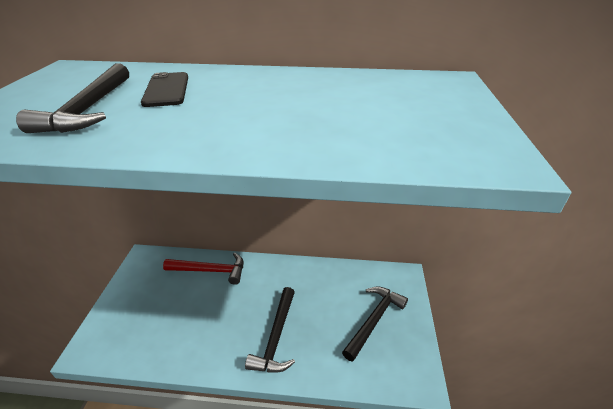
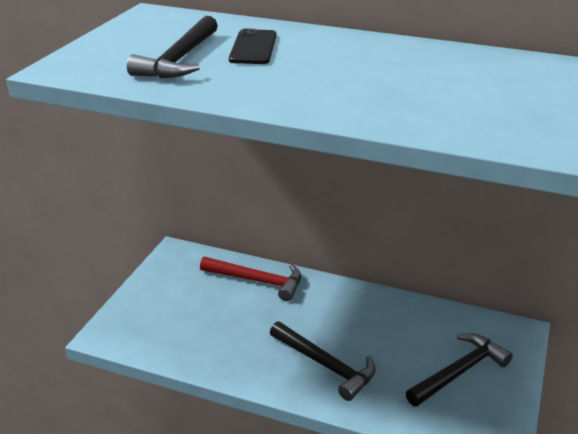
camera: 15 degrees right, 5 degrees down
(276, 338) = (326, 366): black hammer -> black hammer turned 75 degrees counterclockwise

